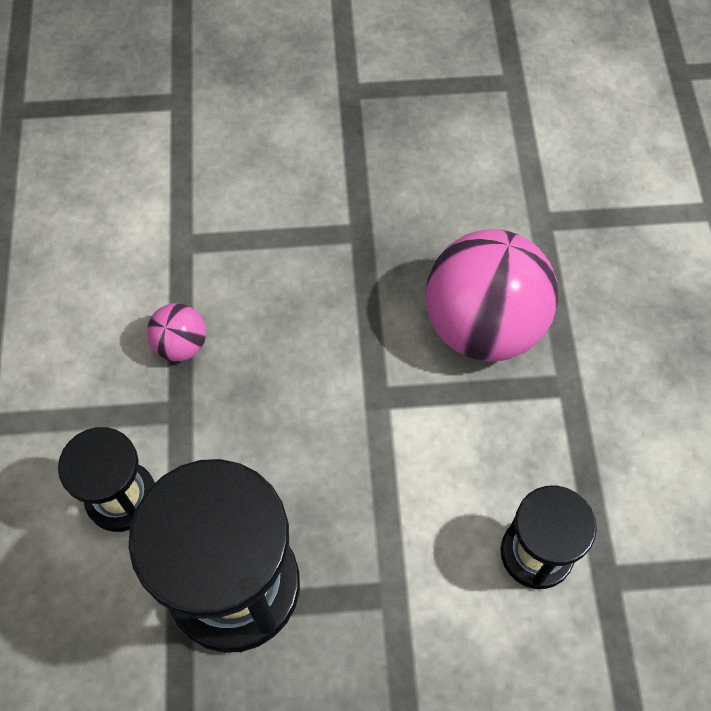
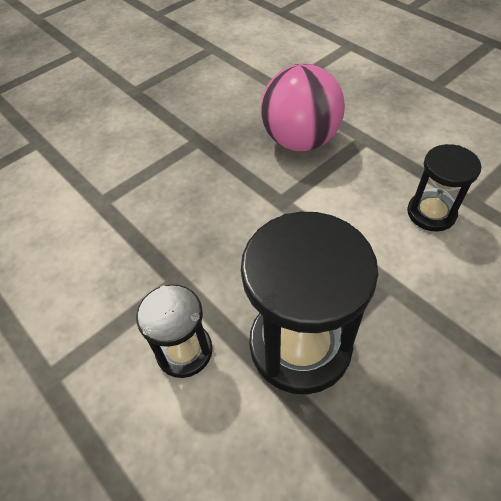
camera: 35 degrees left, 10 degrees down
(181, 345) = (146, 248): pink ball -> none

